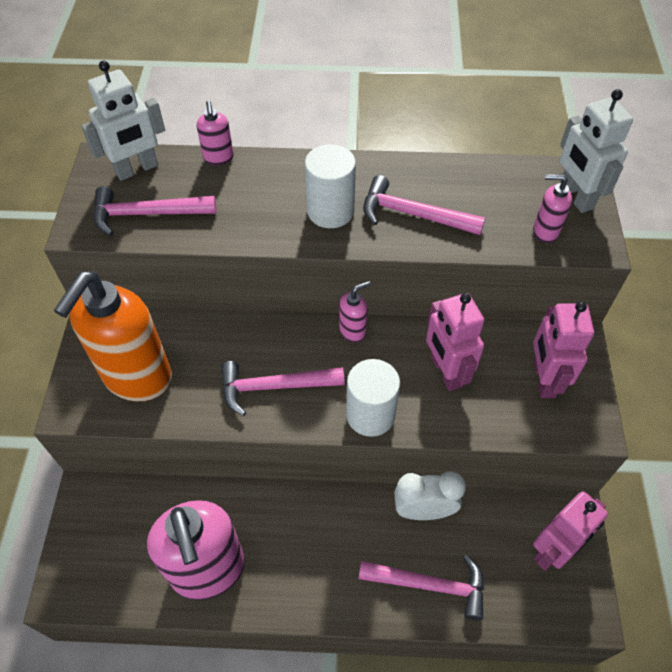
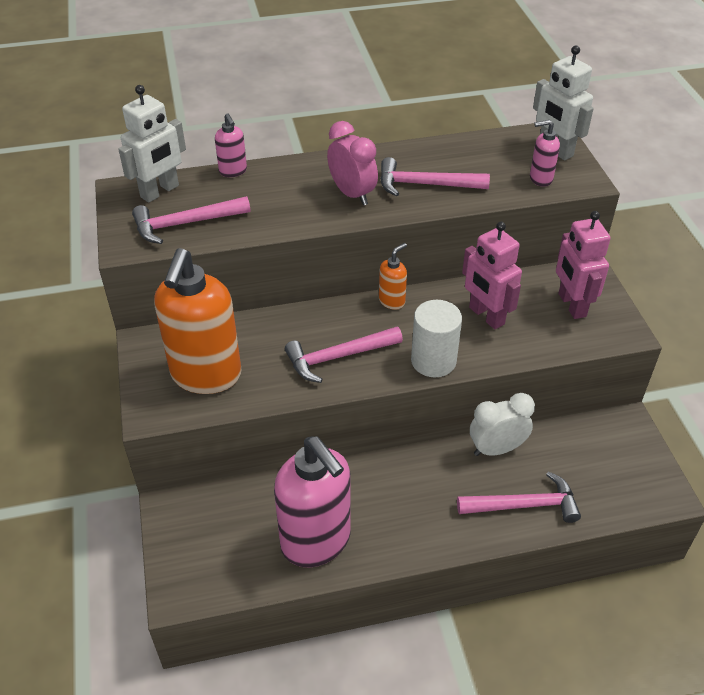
camera: 15 degrees left, 10 degrees down
(330, 211) = (352, 194): white cylinder -> pink clock
(352, 331) = (392, 301): pink soap dispenser -> orange soap dispenser
(553, 550) = (620, 454): pink robot -> none

